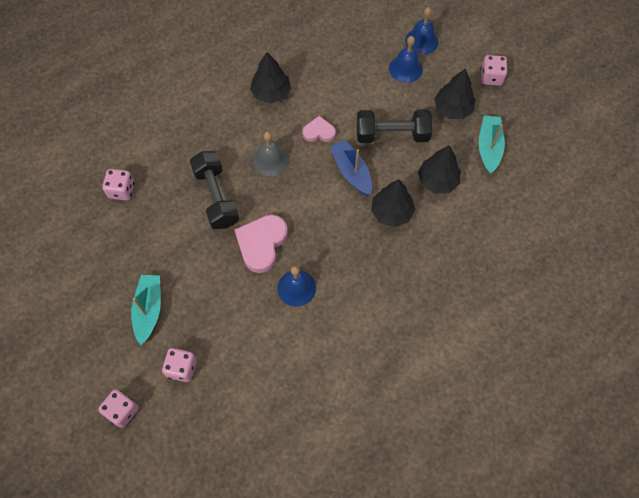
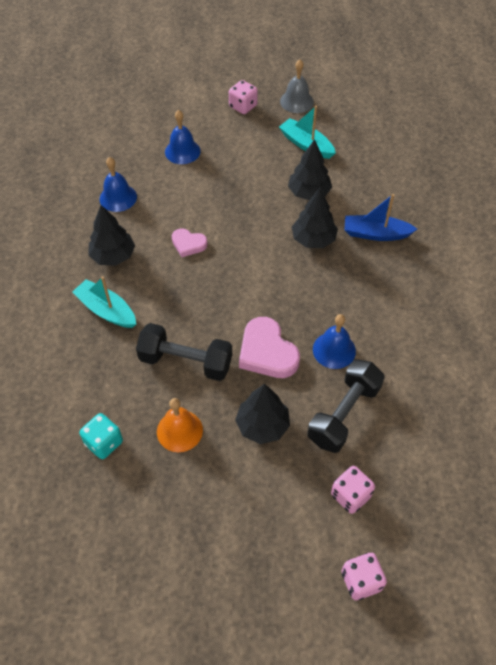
camera: 55 degrees left, 10 degrees down
(121, 190) = (104, 442): pink dice -> turquoise dice
(149, 310) = (264, 492): turquoise boat -> turquoise boat (106, 310)
(160, 229) = (179, 430): none -> orange bell
(270, 160) = (185, 296): grey bell -> grey bell (296, 101)
(319, 132) = (188, 244): pink heart -> pink heart turned 105 degrees counterclockwise
(351, 172) = (250, 244): blue boat -> blue boat (375, 234)
(392, 134) = (238, 196): black dumbbell -> black dumbbell (343, 414)
(421, 41) = (166, 126): blue bell -> blue bell (118, 197)
(452, 109) = (250, 145): black tree -> black tree (262, 425)

